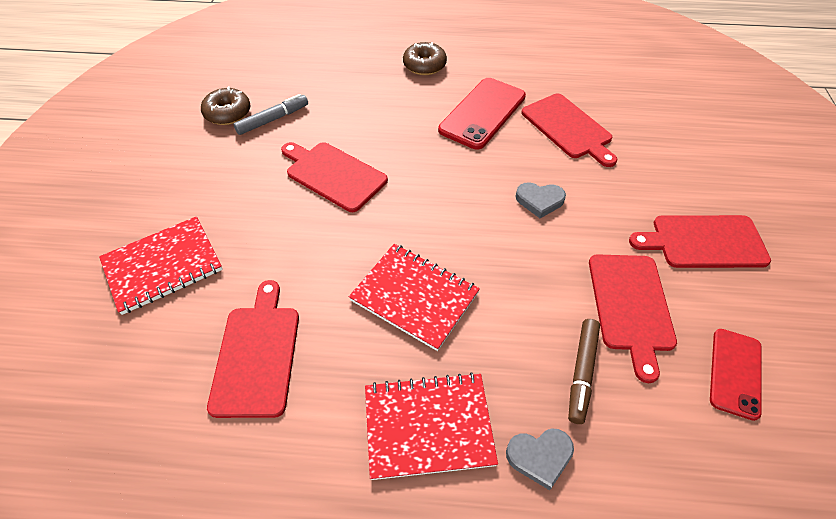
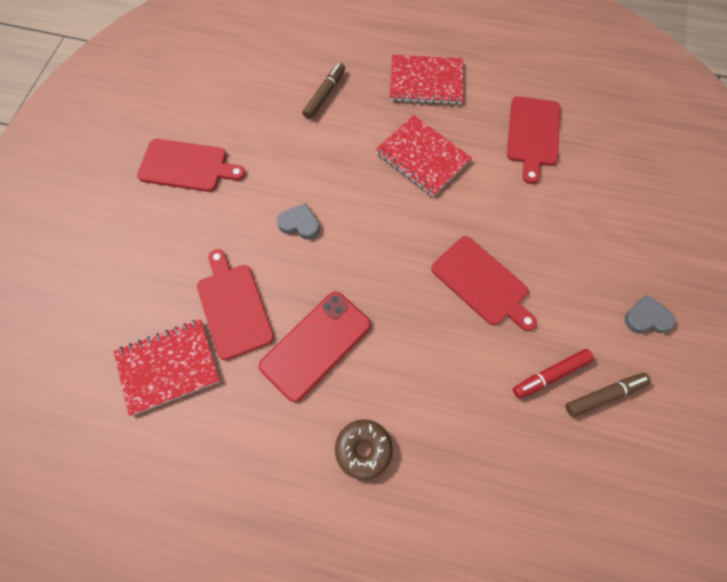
camera: 170 degrees left, 15 degrees up
(163, 266) = (618, 210): red notebook -> red notebook (168, 367)
(228, 113) = (604, 395): brown donut -> brown marker
(273, 119) = (550, 375): grey marker -> red marker
(540, 457) = (366, 60): grey heart -> grey heart (647, 318)
(631, 306) = (271, 128): red cutting board -> none
(735, 373) = (230, 81): red phone -> none

